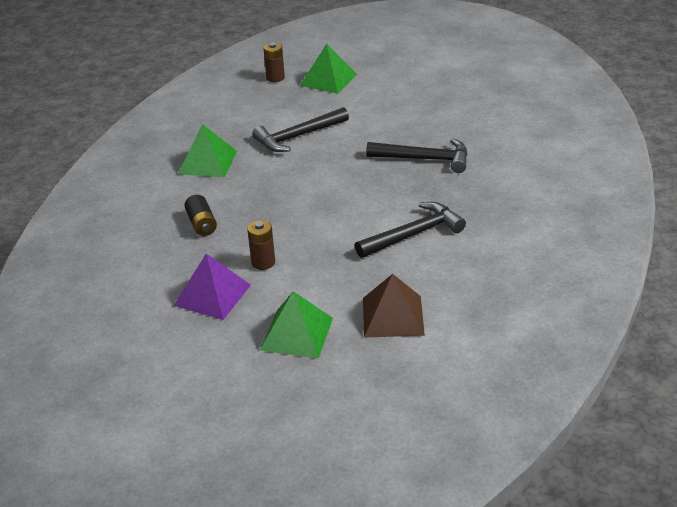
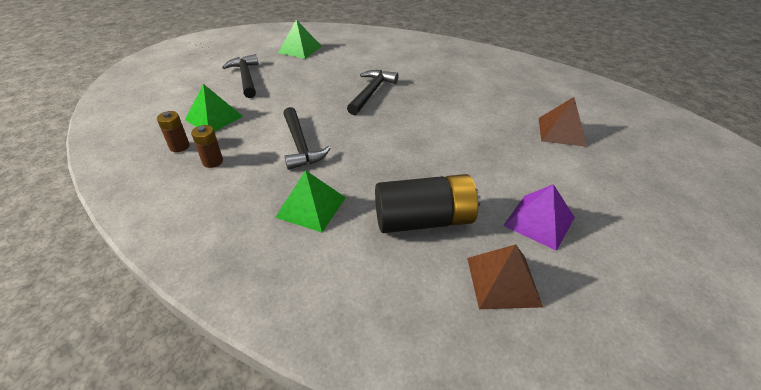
camera: 80 degrees left, 5 degrees up
(132, 274) = (503, 281): none -> brown pyramid
(202, 224) = (424, 220): black battery -> black battery, size x2.08
(263, 262) = (493, 185): brown battery -> brown battery (213, 161)
(296, 334) = (587, 177): green pyramid -> green pyramid (300, 49)
(413, 234) = (466, 110): black hammer -> black hammer (246, 77)

